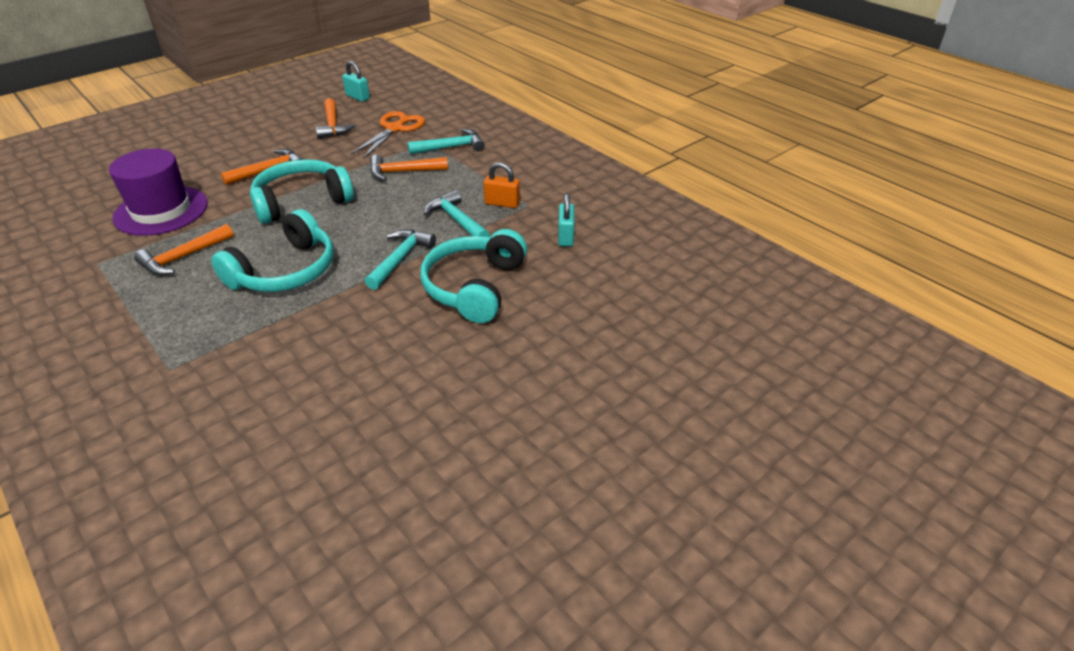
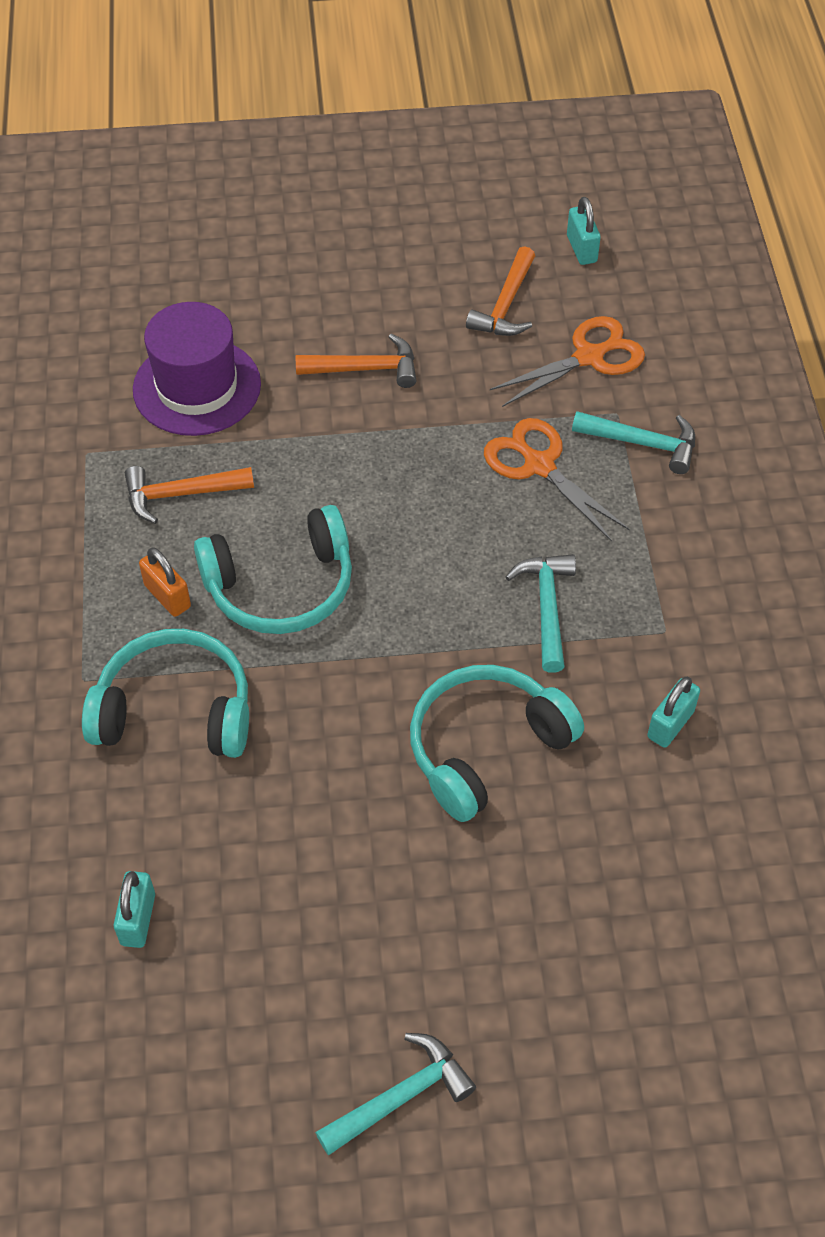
camera: 35 degrees right, 15 degrees up
(301, 201) = (371, 459): turquoise headphones -> turquoise headphones (175, 710)
(306, 476) = (138, 919): none -> turquoise padlock
(400, 259) = (428, 642): turquoise hammer -> turquoise hammer (401, 1096)
(403, 172) = (539, 465): orange hammer -> orange scissors
(502, 203) = (631, 607): orange padlock -> orange padlock (167, 596)

